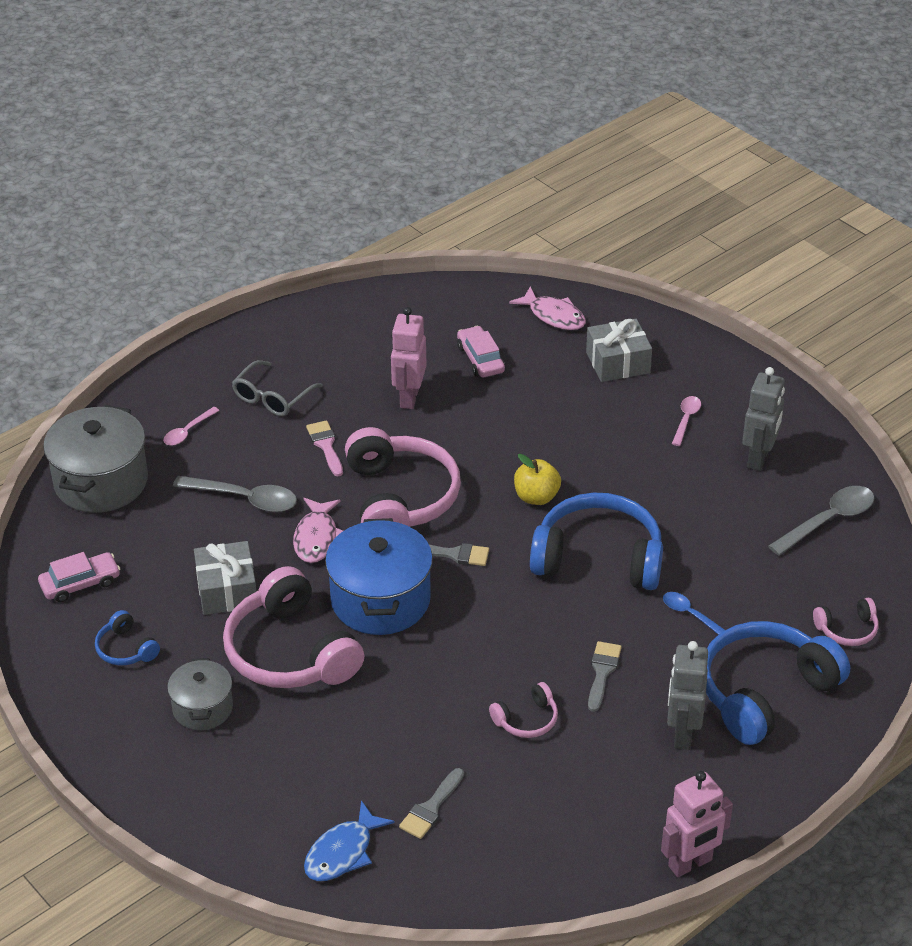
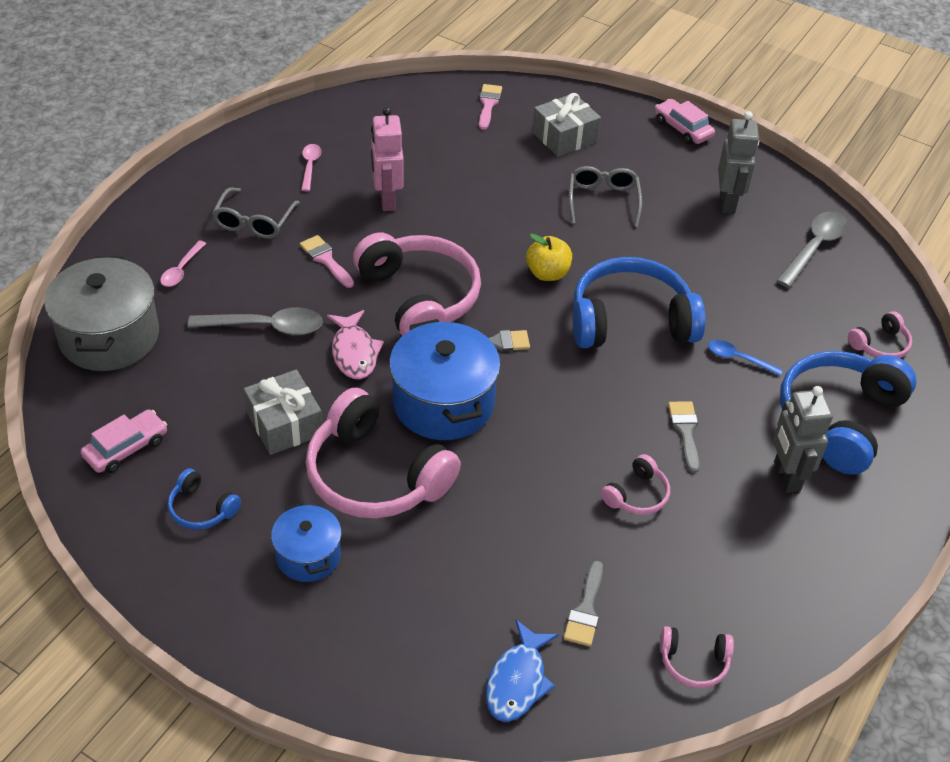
camera: 20 degrees left, 5 degrees up
(203, 708) = (308, 556): grey pot -> blue pot
(480, 359) = (439, 153): pink car -> pink car (682, 128)
(510, 874) = (694, 663): none -> pink headphones
(553, 316) = (488, 104): pink fish -> pink brush
(627, 434) = (603, 200): none -> grey glasses
(686, 419) = (648, 178): pink spoon -> pink spoon (310, 166)
(690, 863) = (856, 607): pink robot -> none

